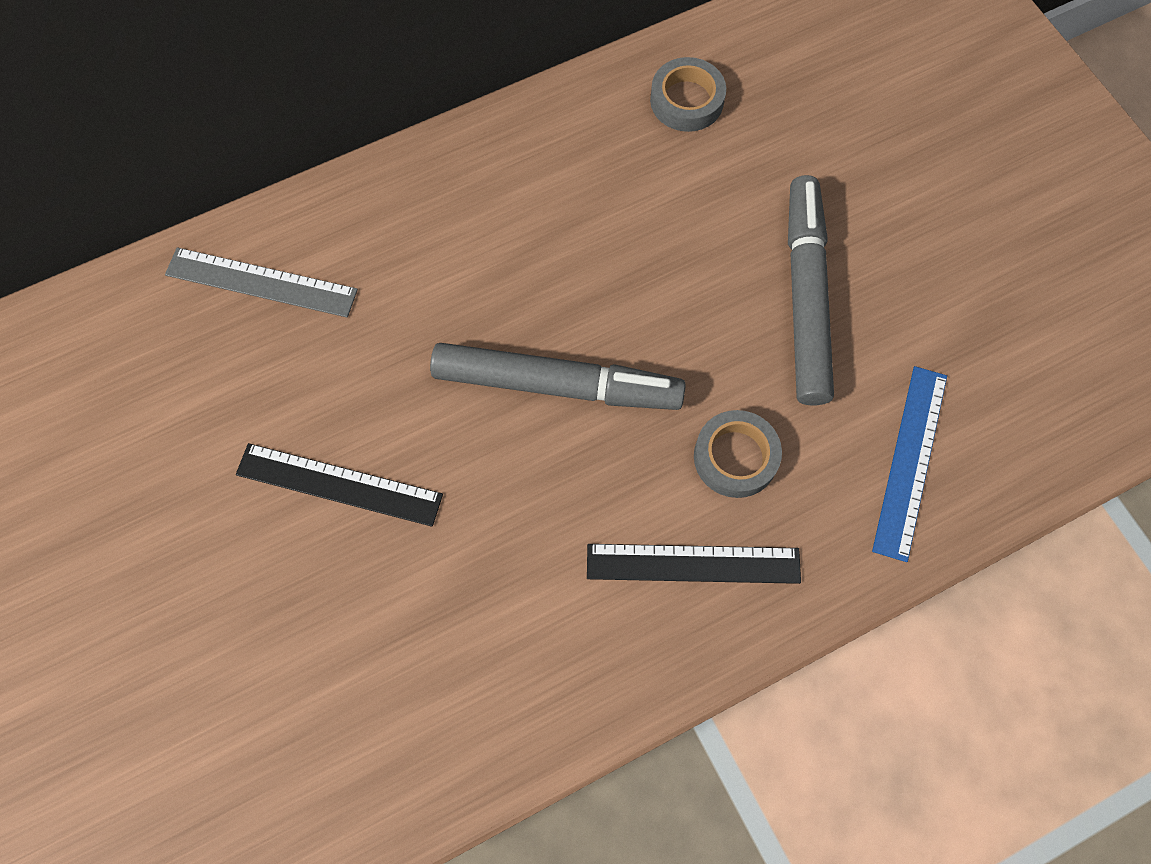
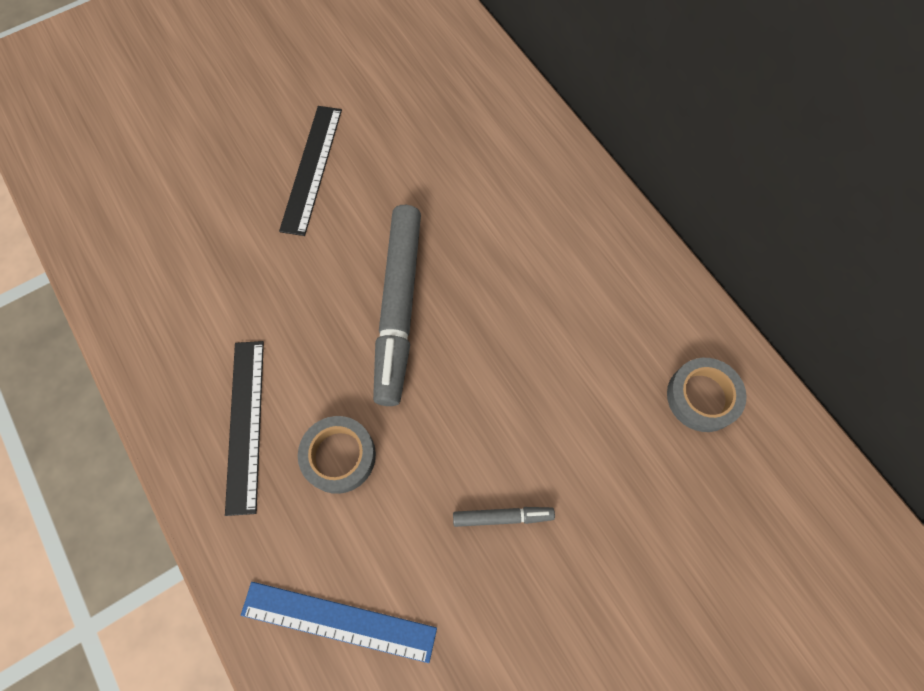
camera: 85 degrees right, 0 degrees up
(261, 282) = (470, 97): grey ruler -> none
(805, 296) = (502, 516): grey marker -> grey marker, size x0.44

